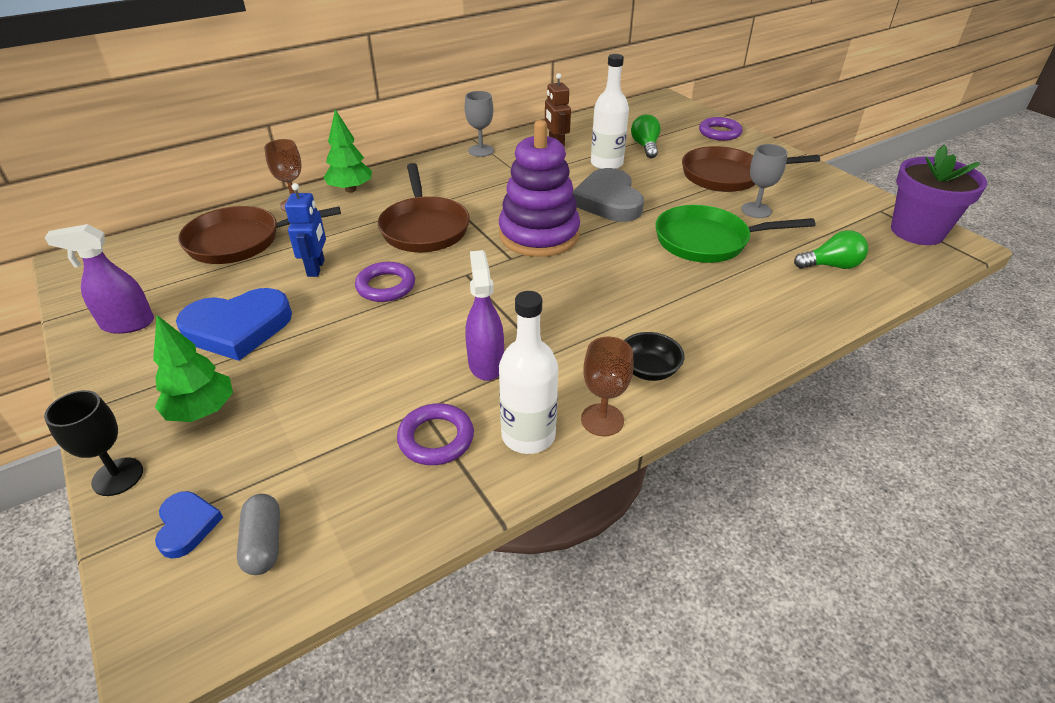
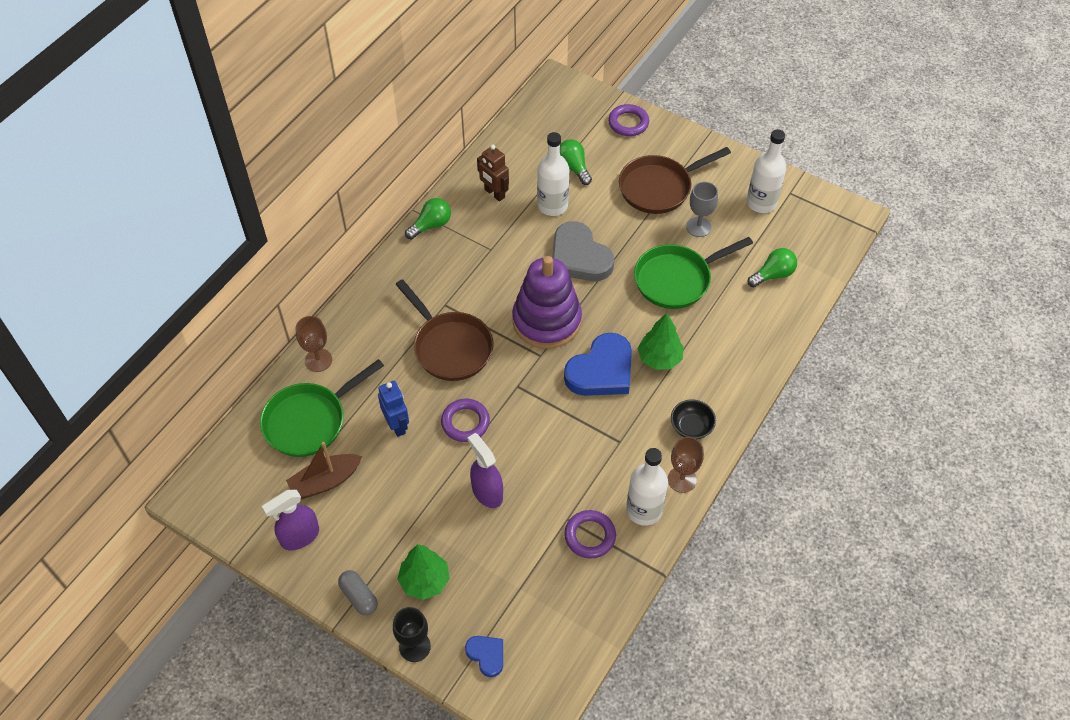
camera: 25 degrees left, 15 degrees up
(202, 289) = (325, 481): none -> brown boat
(238, 328) = (387, 506): blue heart -> blue heart (601, 370)
(241, 241) = (309, 421): brown pan -> green pan
(264, 543) = (539, 645): grey capsule -> grey capsule (359, 596)
(350, 189) = (352, 322): green tree -> green tree (659, 358)
(481, 151) = (431, 225): grey goblet -> green light bulb
(486, 363) = (584, 465): purple spray bottle -> purple spray bottle (487, 492)
(841, 210) = (761, 203): none -> white bottle
(917, 231) = (821, 211): purple flower pot -> none

